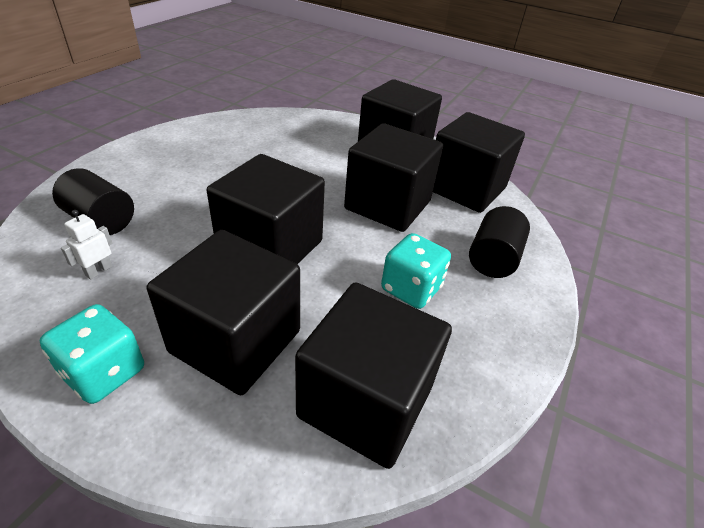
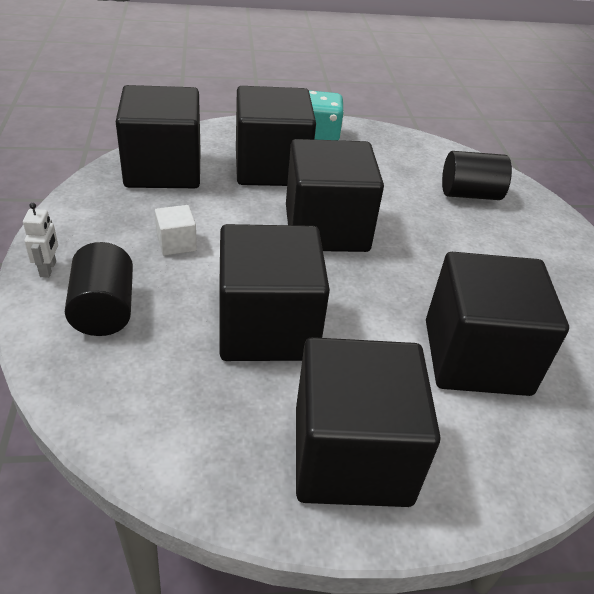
camera: 145 degrees right, 0 degrees up
(98, 271) = (407, 168): white robot -> white robot (48, 269)
(411, 289) = (176, 243): turquoise dice -> white cube
(465, 188) = (183, 419): black cube -> black cube (476, 357)

